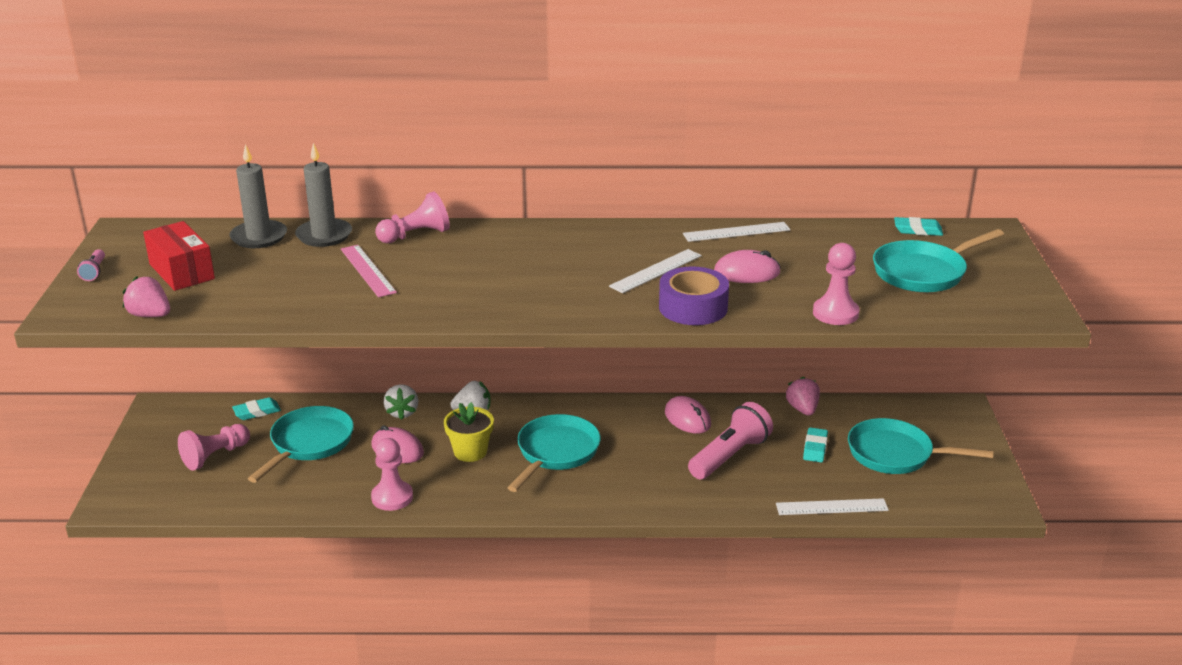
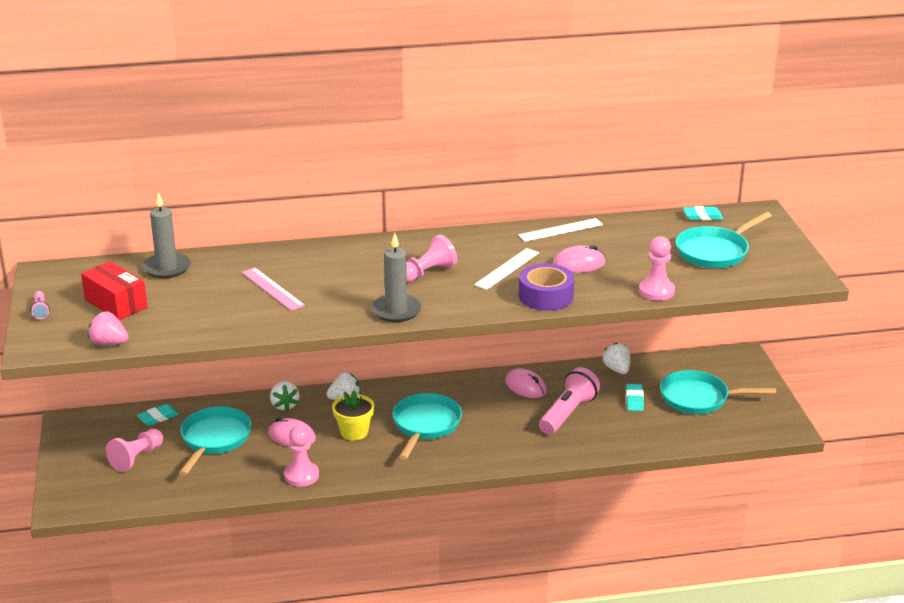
camera: 10 degrees left, 0 degrees up
(324, 235) = (222, 262): grey candle -> grey candle (396, 311)
(415, 235) = (299, 255): pink pawn -> pink pawn (427, 273)
(802, 409) = (617, 369): pink strawberry -> white strawberry
(831, 507) = (658, 445): white ruler -> none

